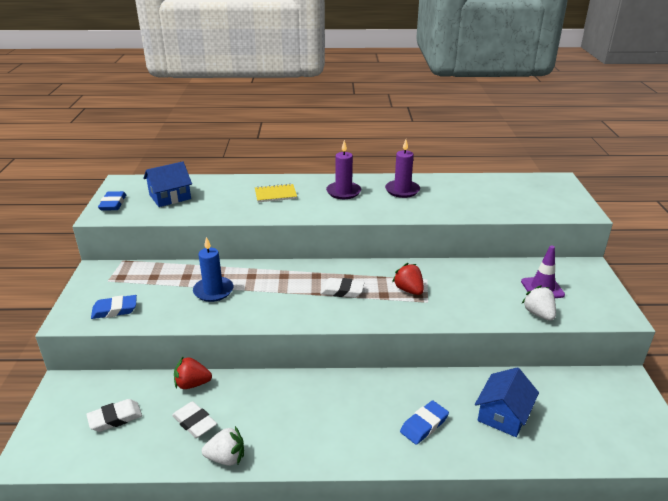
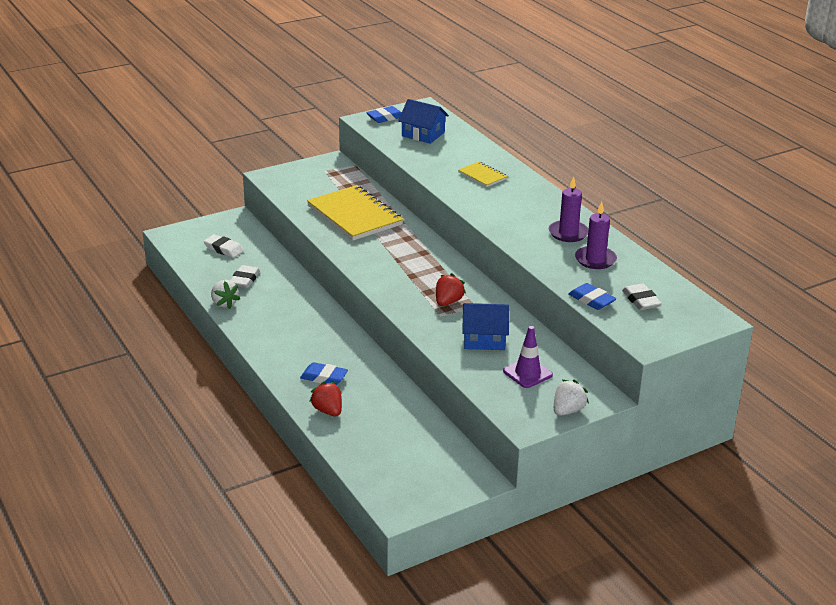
camera: 60 degrees right, 0 degrees up
(115, 310) = (294, 187): blue eraser -> blue eraser (591, 300)
(192, 384) = (280, 264): red strawberry -> red strawberry (328, 411)
(213, 291) = (354, 215): blue candle -> yellow notebook
(342, 291) = (413, 270): white eraser -> white eraser (641, 300)
(343, 192) = (527, 205): purple candle -> purple candle (595, 260)
(503, 414) = (369, 414): blue house -> blue house (484, 339)
(538, 314) = (479, 377): white strawberry -> white strawberry (567, 410)

